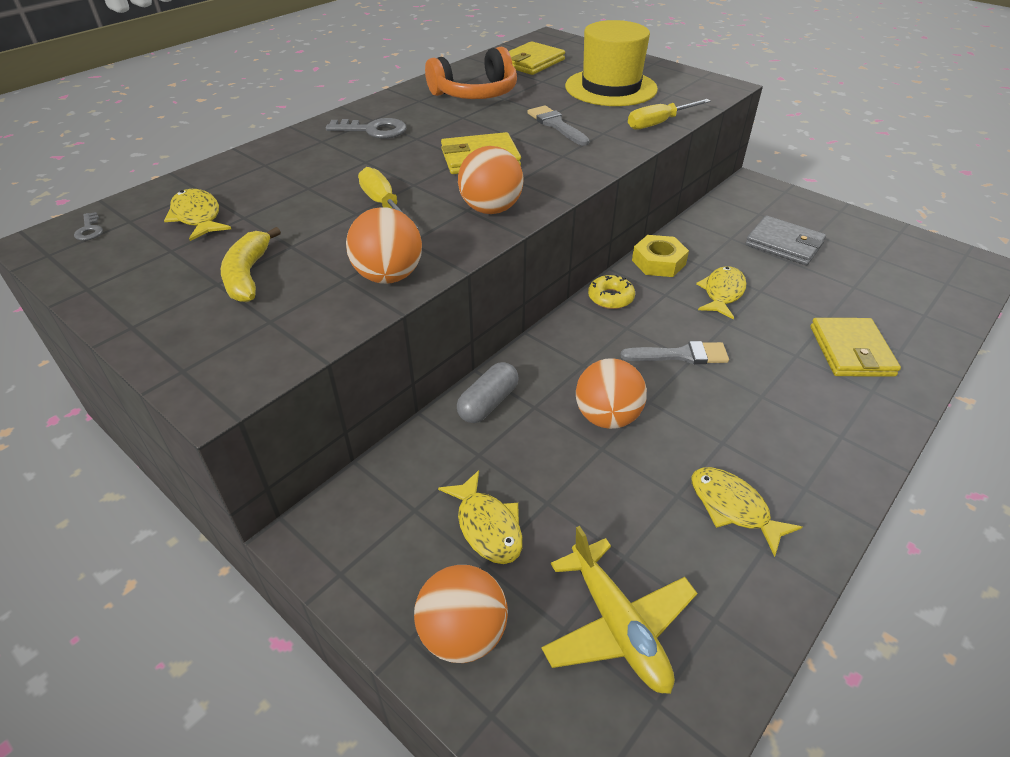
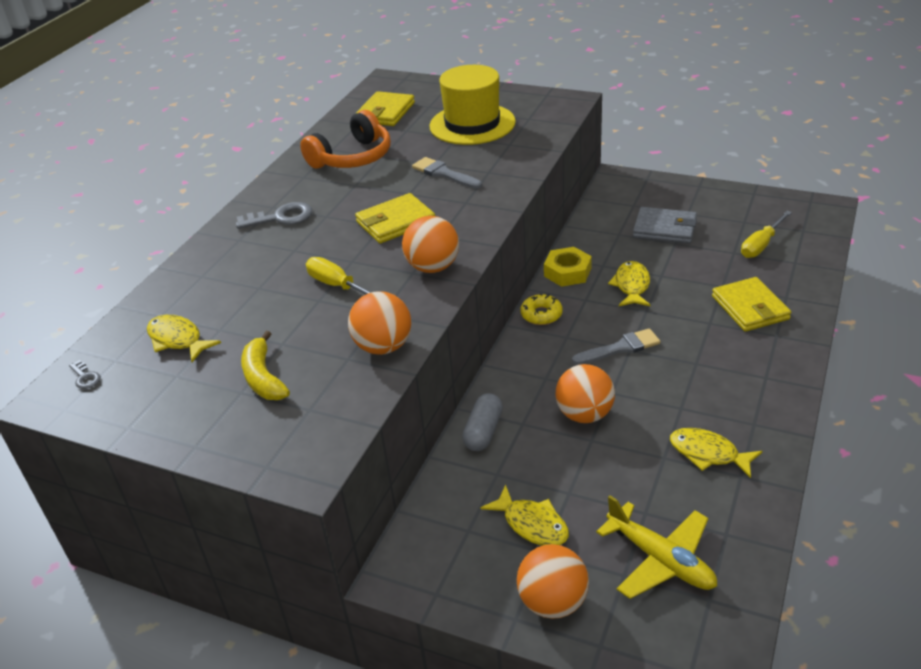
camera: 15 degrees left, 5 degrees down
(659, 123) = (532, 151): yellow screwdriver -> yellow screwdriver (761, 245)

